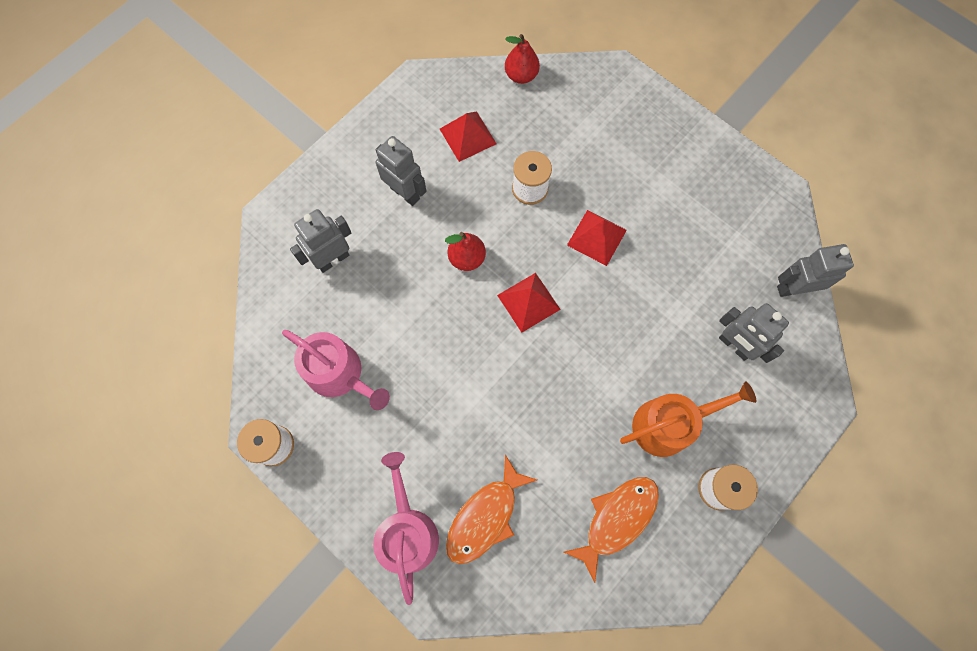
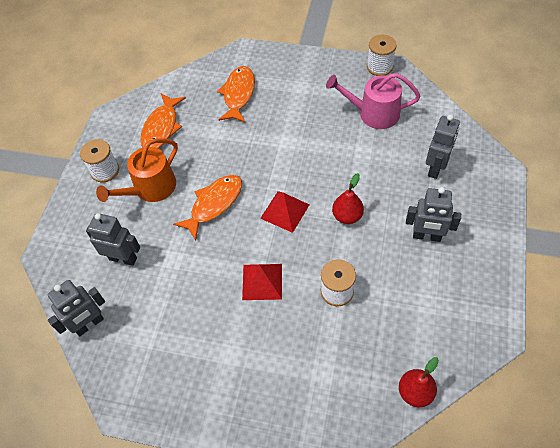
camera: 155 degrees right, 15 degrees down
(407, 531) = (277, 69): pink watering can -> none
(467, 136) = (417, 307): red pyramid -> none
(602, 357) = (214, 204): none -> orange fish

